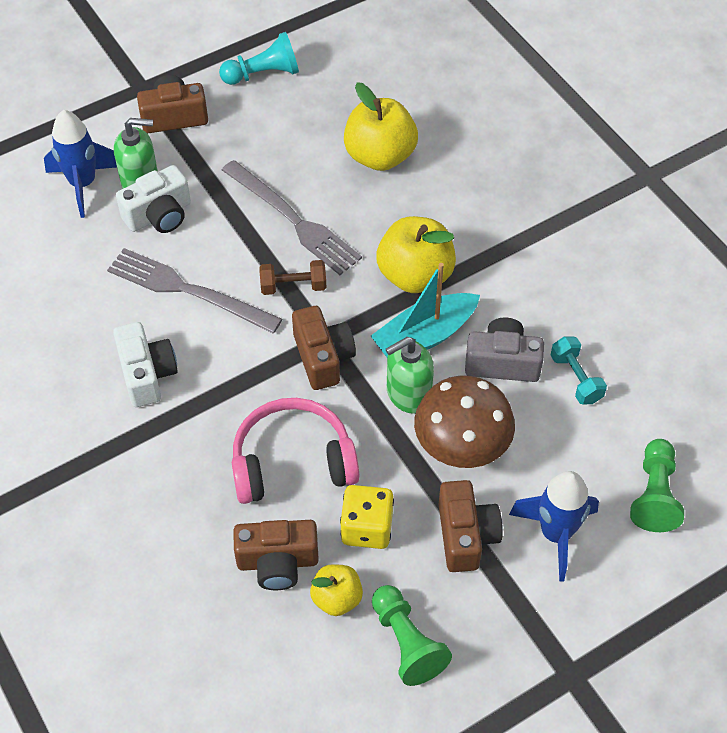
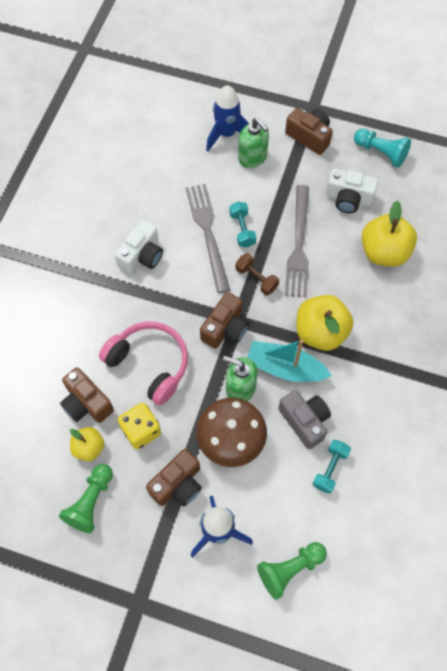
camera: 50 degrees right, 10 degrees up
(159, 215) = (241, 182): white camera -> white camera (348, 199)
(219, 256) = (242, 229): none -> turquoise dumbbell

